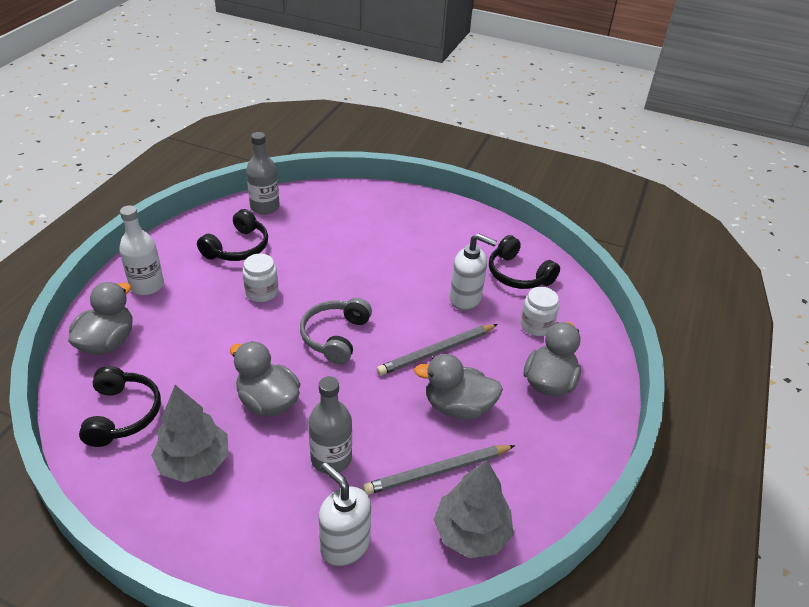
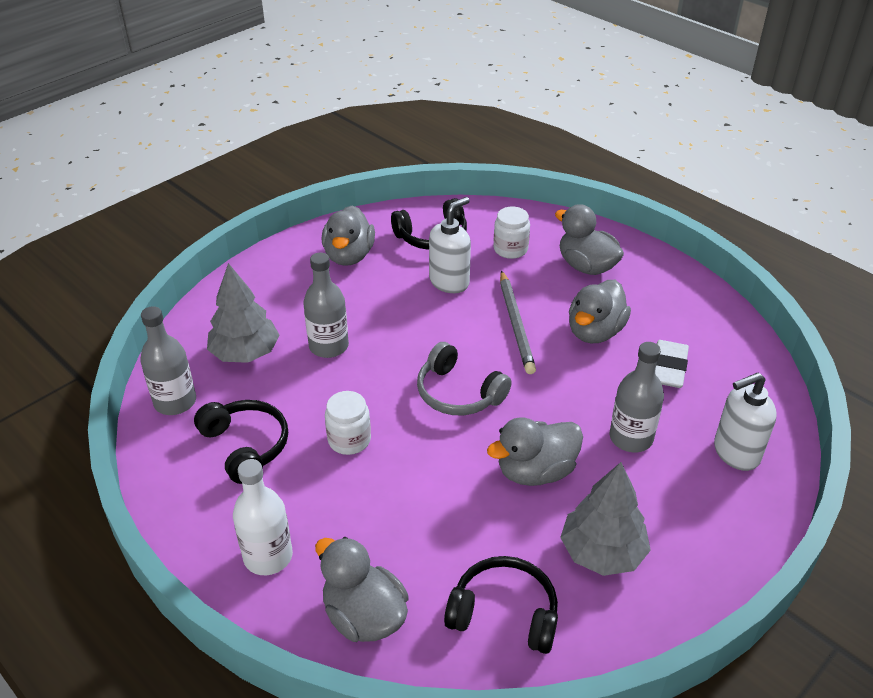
camera: 65 degrees left, 0 degrees up
(352, 256) = (329, 346): none -> grey bottle
(437, 472) = (668, 368): grey pencil -> white eraser
(460, 237) = (349, 256): none -> grey duck
(471, 533) = (740, 367): grey tree -> grey tree (245, 353)

